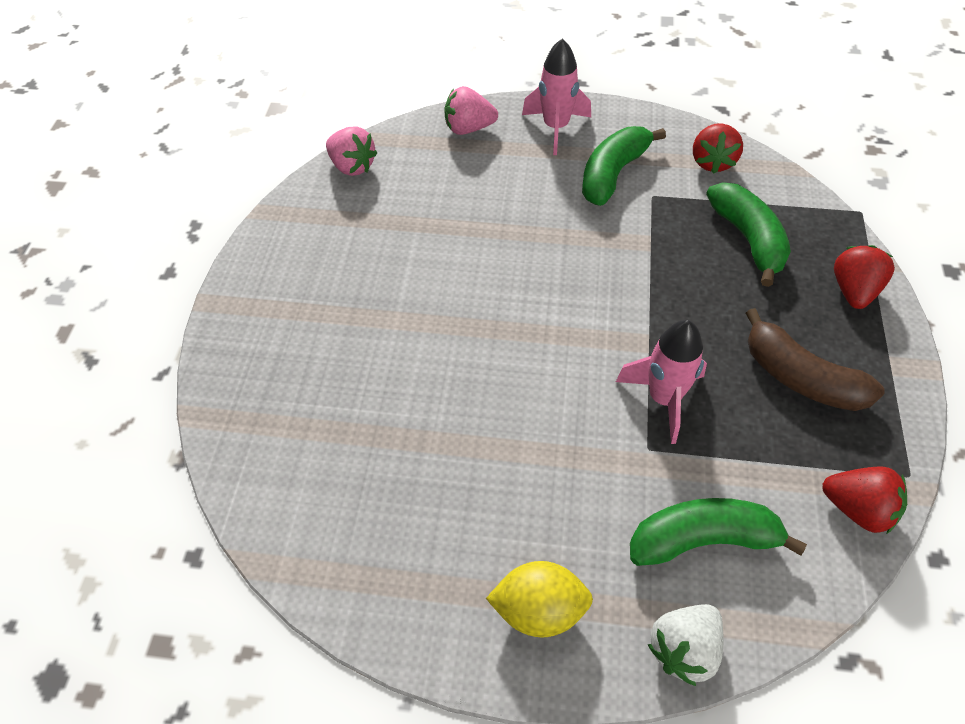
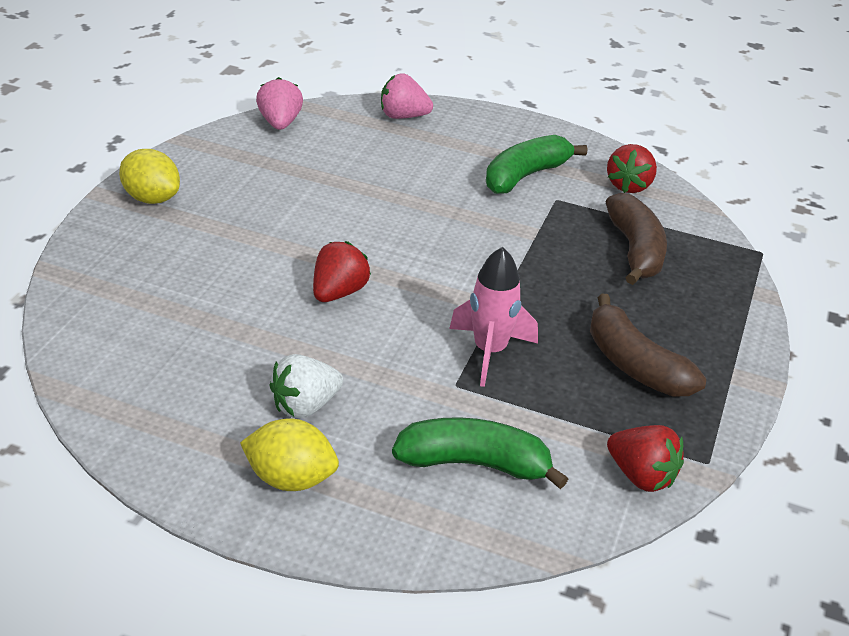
camera: 10 degrees right, 15 degrees down
(262, 294) = (152, 198): none -> yellow lemon
(352, 166) = (280, 123): pink strawberry -> pink strawberry turned 150 degrees counterclockwise
(556, 128) = (487, 131): pink rocket -> none
(684, 649) = (414, 539): white strawberry -> white strawberry (305, 405)
(748, 239) = (635, 250): green banana -> brown banana
(853, 291) = (722, 310): red strawberry -> red strawberry (339, 292)

